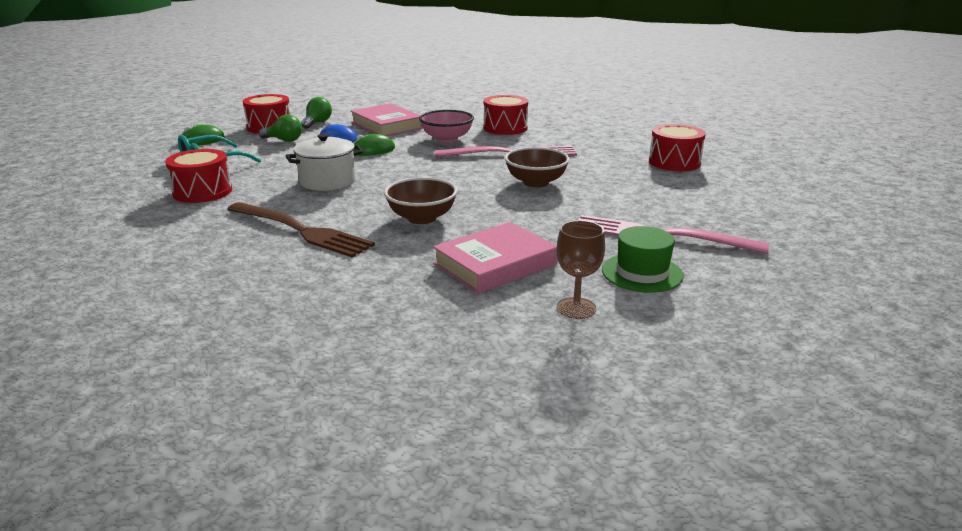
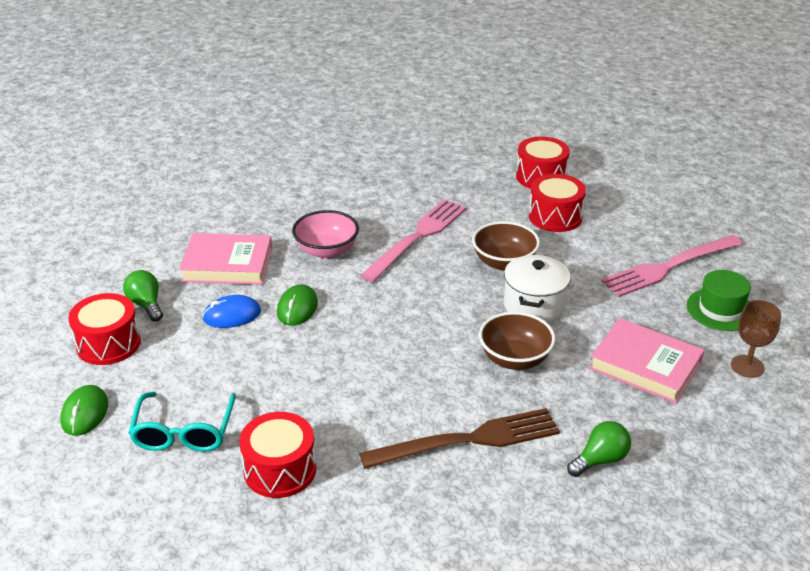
camera: 50 degrees left, 10 degrees up
(284, 140) = (177, 352): green light bulb -> green light bulb (600, 460)
(327, 181) = (355, 374): white pot -> white pot (534, 306)
(495, 264) = (645, 366): pink book -> pink book turned 60 degrees counterclockwise
(505, 128) = (341, 204): red drum -> red drum (555, 216)

